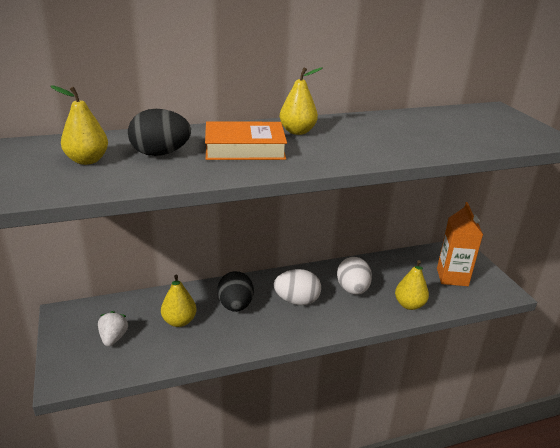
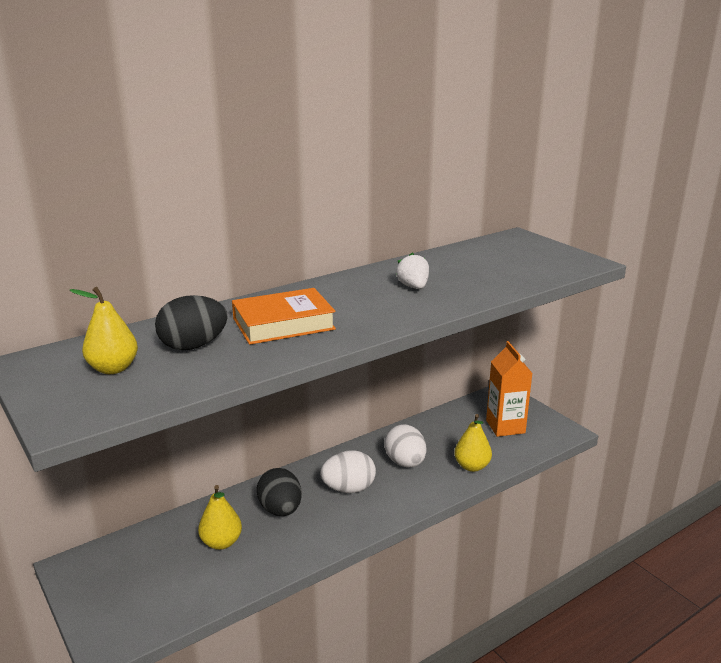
camera: 15 degrees left, 5 degrees down
(113, 338) = (149, 580): white strawberry -> white strawberry (413, 287)
(297, 131) = (329, 295): yellow pear -> none

